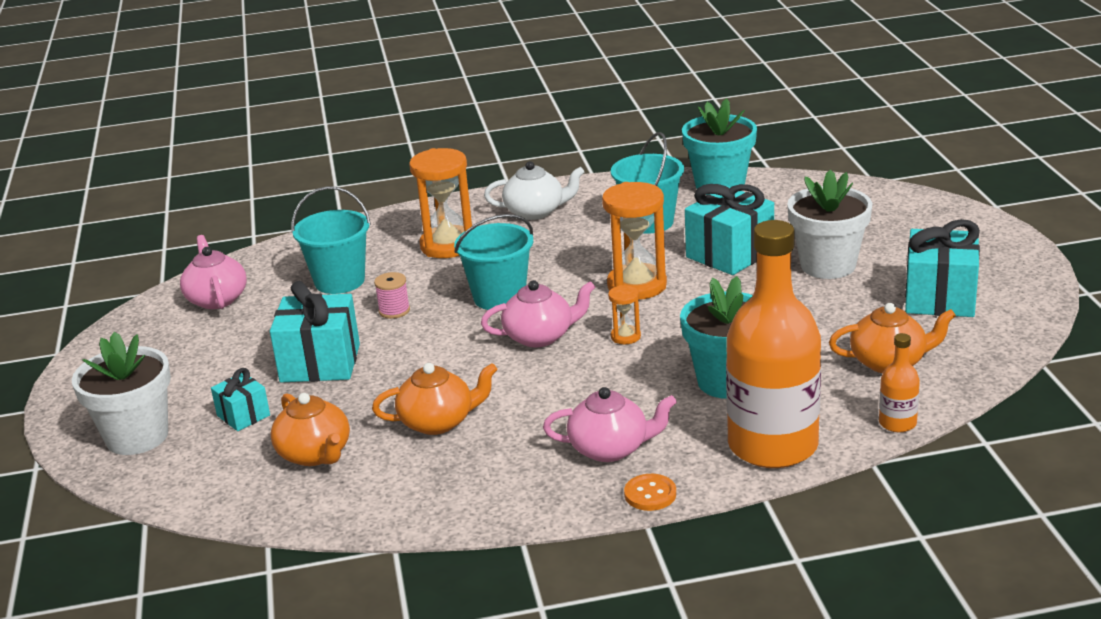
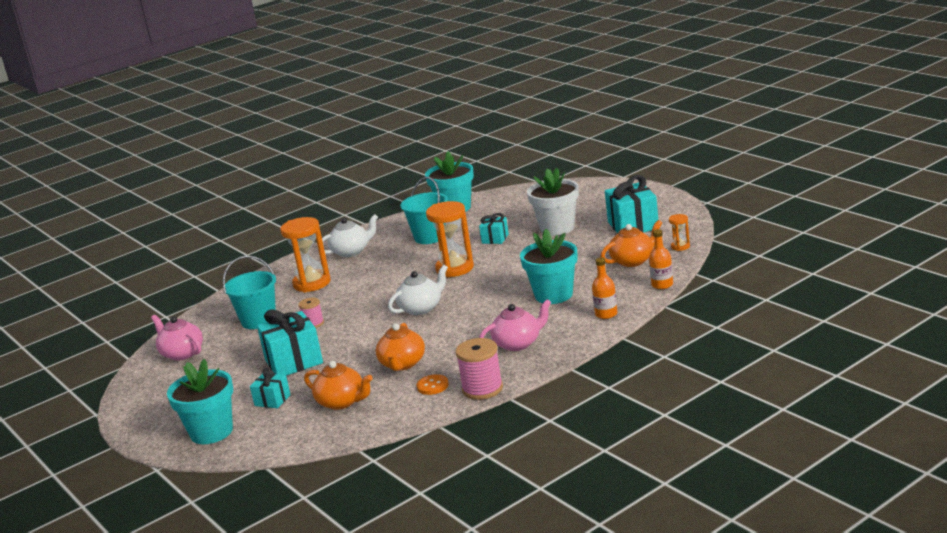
camera: 25 degrees left, 5 degrees down
(137, 437) = (211, 432): white flower pot -> turquoise flower pot
(438, 422) = (402, 364): orange teapot -> orange teapot turned 135 degrees clockwise
(498, 510) = (482, 389): none -> pink spool
(499, 297) = (374, 298): turquoise bucket -> none
(540, 336) = (421, 308): pink teapot -> white teapot
(625, 337) = (473, 293): orange hourglass -> orange hourglass (680, 246)
(650, 494) = (561, 355): orange button -> orange button (432, 386)
(730, 254) = (495, 239): turquoise gift -> turquoise gift, size x0.55
(772, 445) = (606, 314): orange bottle -> orange bottle, size x0.42

